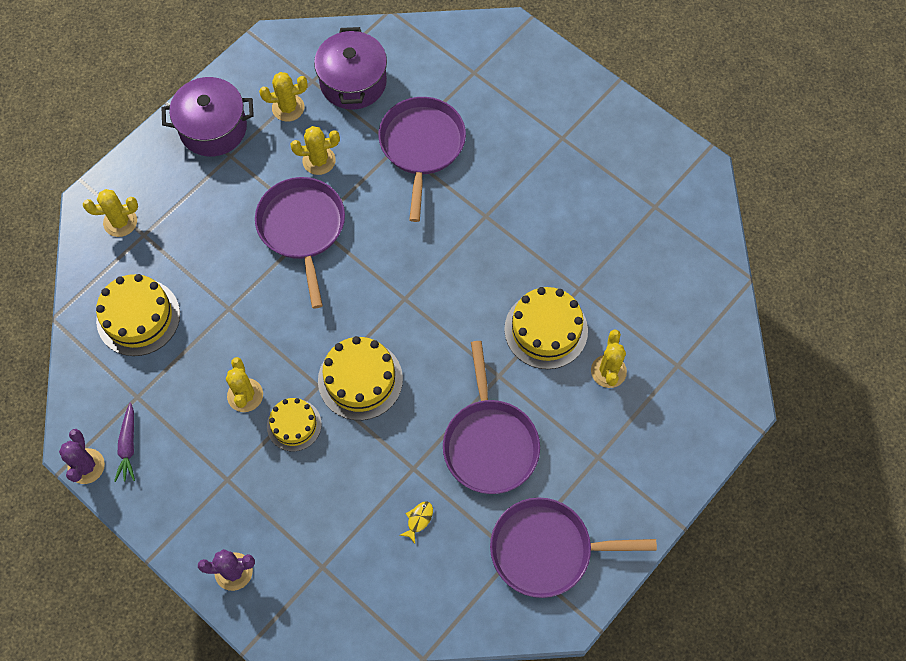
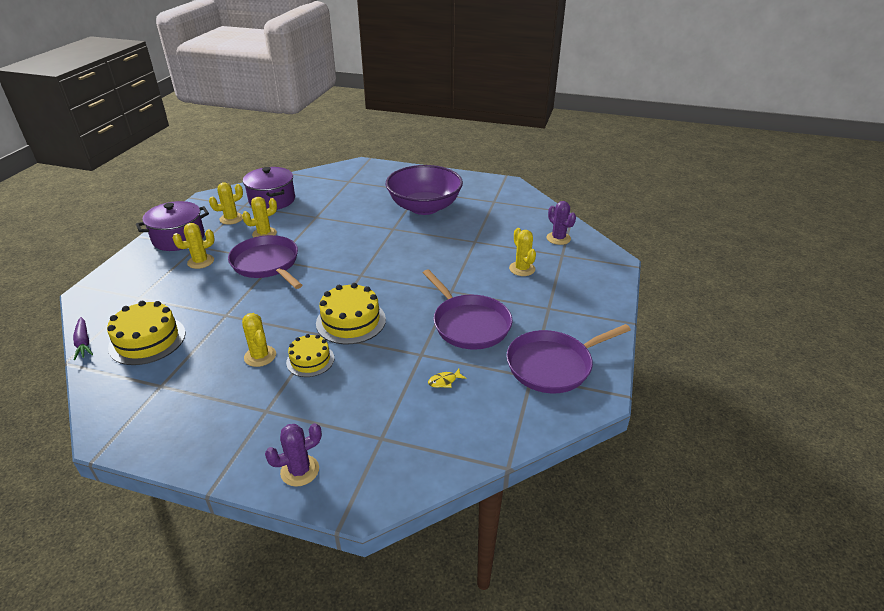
camera: 25 degrees left, 30 degrees down
(86, 466) = (121, 446): purple cactus -> purple cactus (558, 238)
(120, 222) = (116, 296): yellow cactus -> yellow cactus (200, 261)
(128, 446) = (162, 419): purple carrot -> purple carrot (83, 342)
(418, 520) = (444, 381): yellow fish -> yellow fish turned 120 degrees counterclockwise
(421, 146) = (332, 213): purple pan -> none
(546, 330) = (467, 263): yellow cake -> none
(550, 182) = (424, 207): none -> purple bowl

